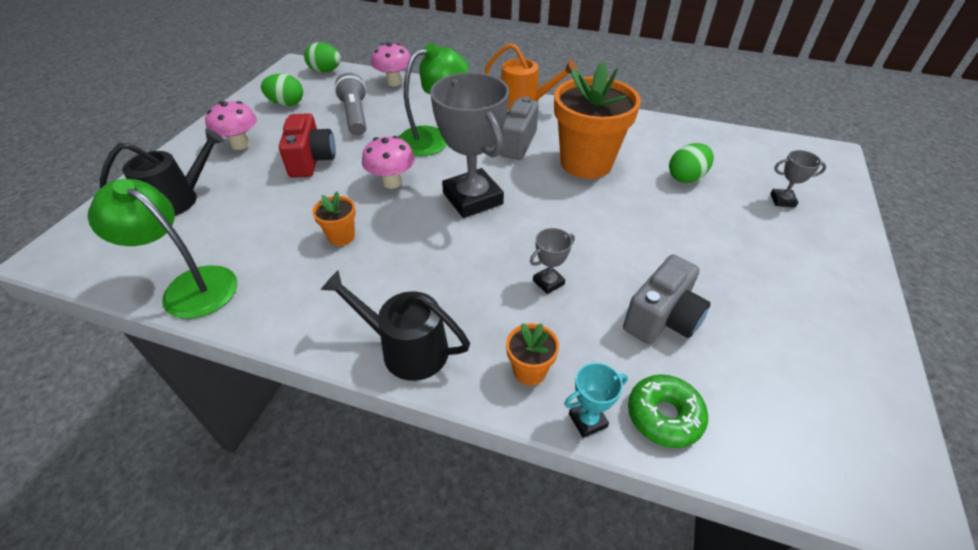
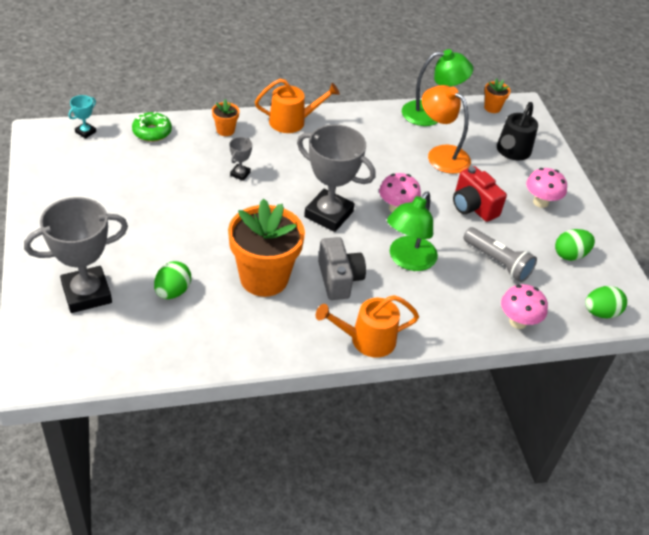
camera: 145 degrees right, 0 degrees up
(263, 223) = (441, 154): none -> orange lamp
(341, 236) = (385, 161): orange flower pot -> orange flower pot (492, 108)
(407, 349) = (292, 121): black watering can -> orange watering can
(587, 420) = (188, 121): turquoise trophy -> turquoise trophy (85, 132)
(662, 318) = (164, 174): grey camera -> none
(782, 200) = (87, 293): grey trophy -> grey trophy, size x2.32

